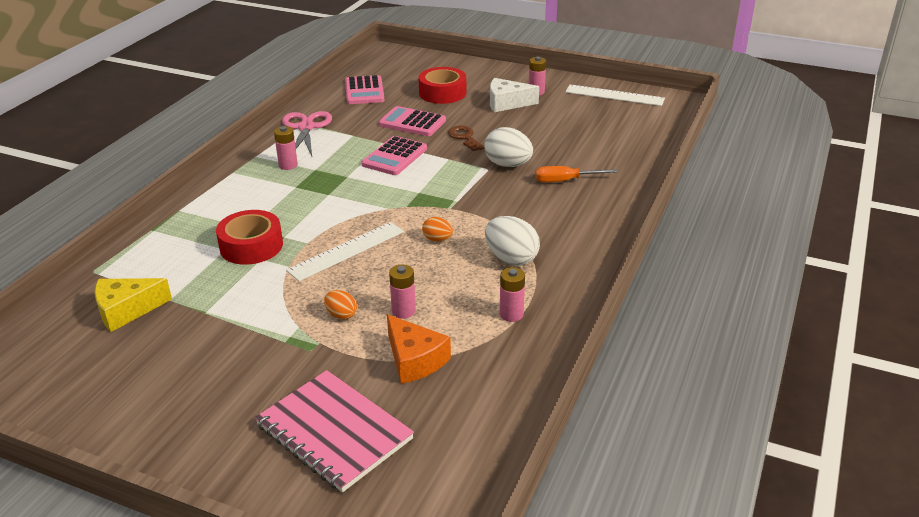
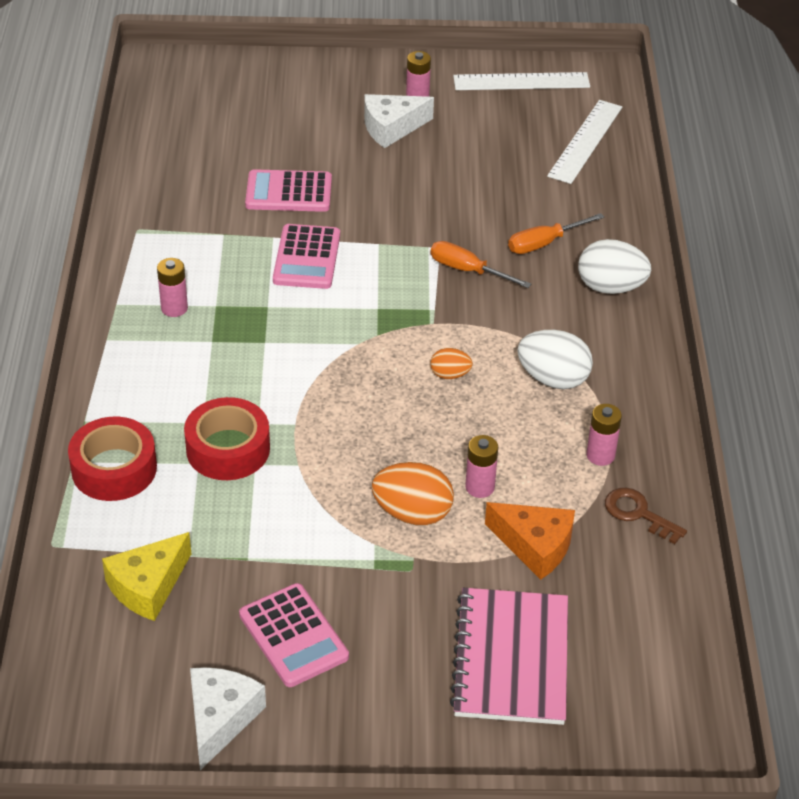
camera: 25 degrees left, 10 degrees up
(93, 406) = (220, 719): none -> white cheese
(306, 127) = (148, 236): pink scissors -> none
(334, 432) = (511, 659): pink notebook -> pink notebook turned 75 degrees clockwise
(341, 315) = (412, 513): orange egg -> orange egg, size x1.81
(347, 251) = (353, 422): white ruler -> white ruler (585, 141)
(364, 91) = (180, 149): pink calculator -> pink calculator (293, 636)
(442, 93) = (293, 128): red tape -> red tape (114, 469)
(464, 137) = (375, 202): brown key -> brown key (638, 513)
(498, 184) = (467, 270): none -> orange screwdriver
(508, 165) = (459, 235): white egg -> white egg (610, 287)

